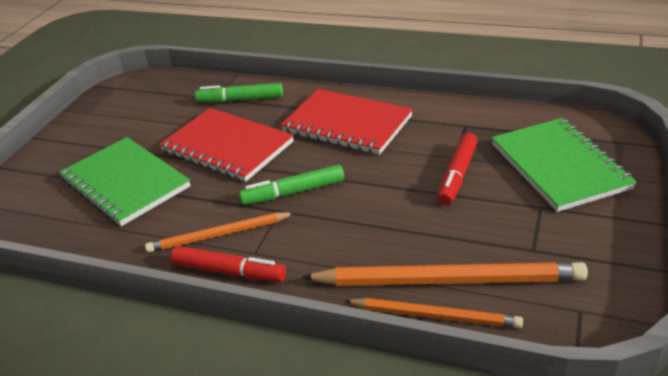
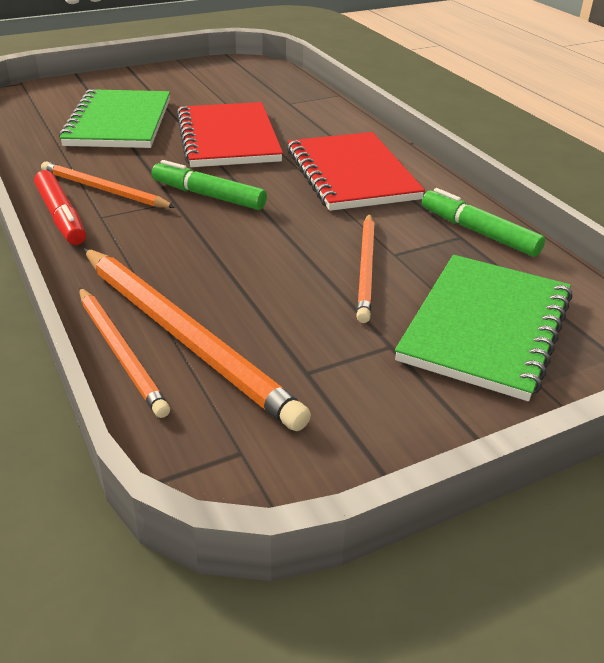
camera: 40 degrees right, 0 degrees up
(240, 100) = (304, 113): green marker -> green marker (478, 232)
(458, 175) = (366, 269): red marker -> orange pencil

